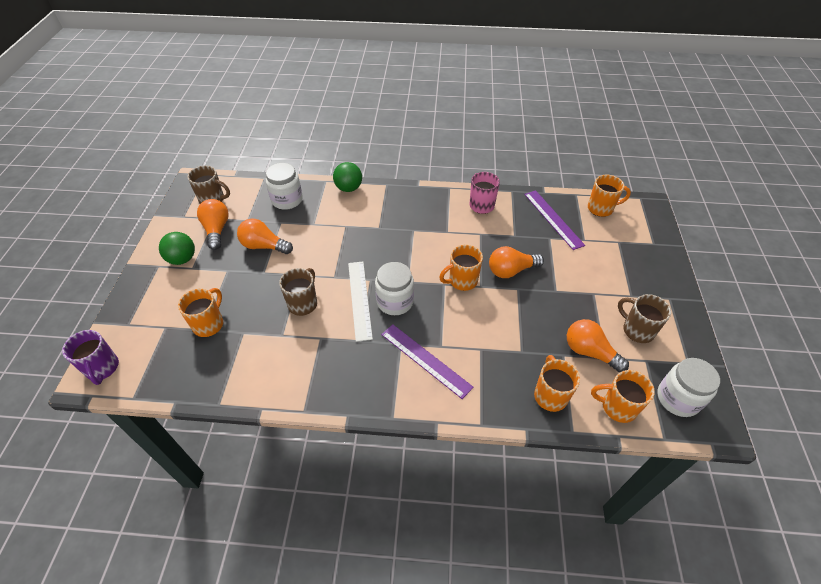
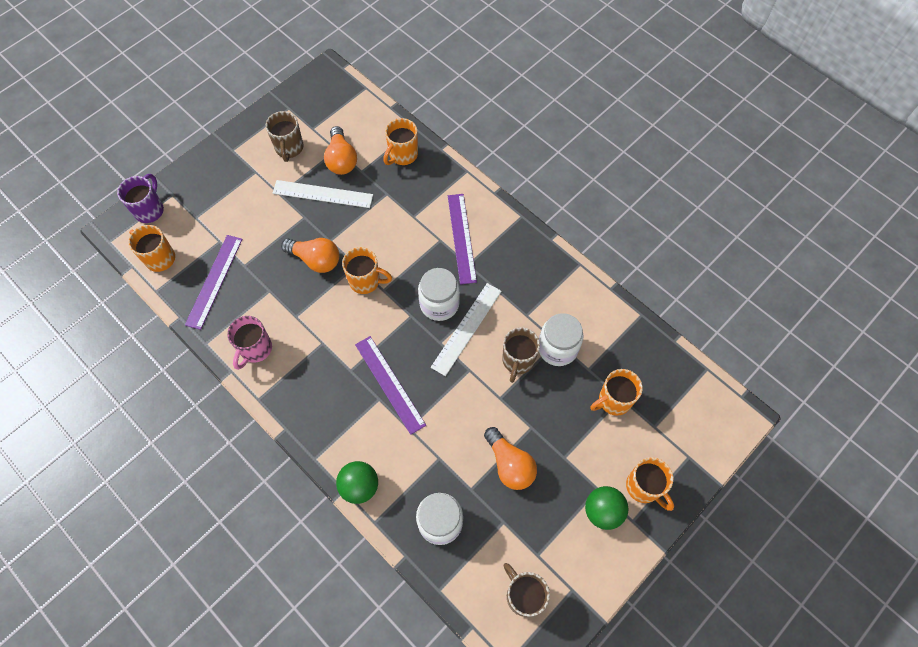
camera: 140 degrees left, 15 degrees up
(102, 368) = (725, 419): purple mug -> purple mug (150, 210)
(217, 230) = (545, 532): orange light bulb -> none
(303, 303) = (518, 361): brown mug -> brown mug turned 45 degrees counterclockwise
(380, 238) = (389, 384): none -> purple ruler
(566, 315) = (323, 194): none -> white ruler
(617, 407) = (370, 120): orange mug -> orange mug (644, 487)
(678, 398) = (326, 97): white jar -> white jar (557, 348)

